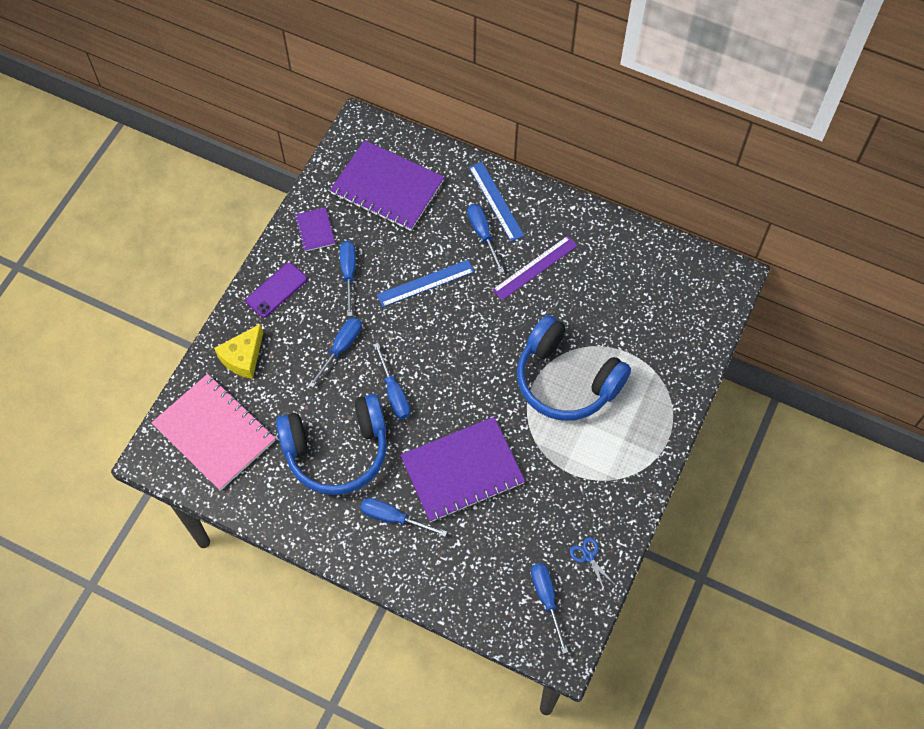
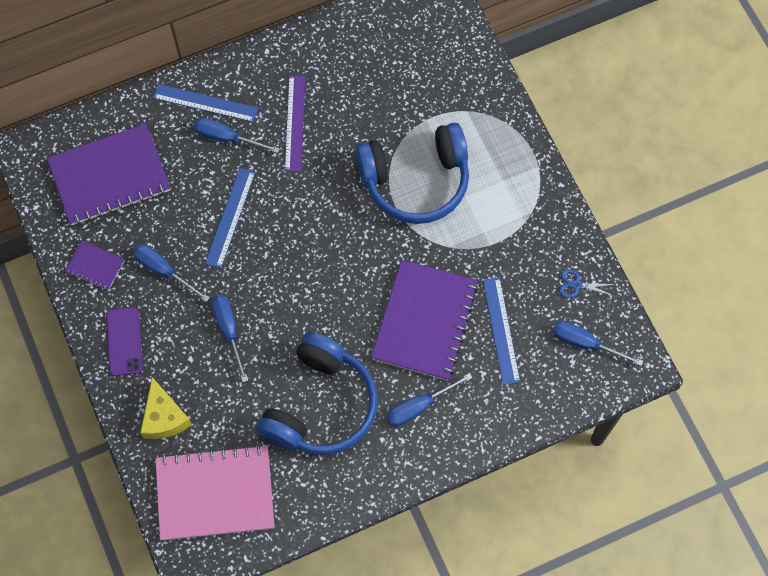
camera: 50 degrees left, 5 degrees up
(394, 393) = (308, 320): blue screwdriver -> none
(503, 530) = (501, 330): none -> blue ruler

